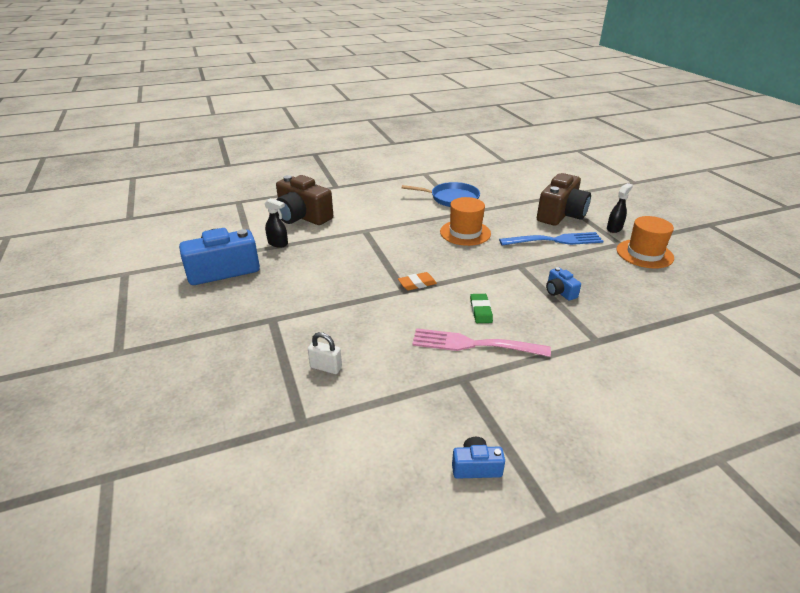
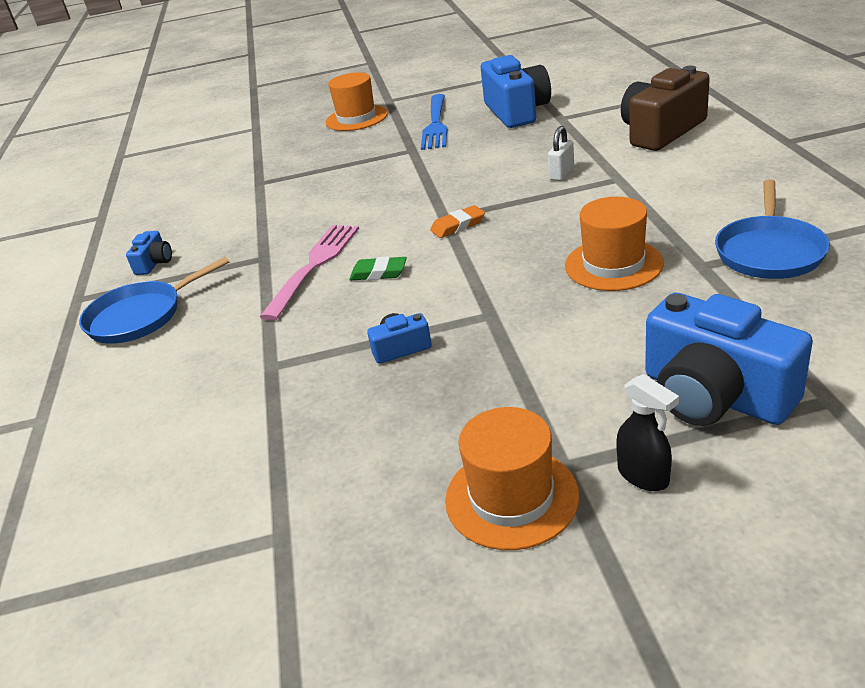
camera: 105 degrees right, 0 degrees up
(155, 371) = (356, 118): none -> orange hat
(278, 243) = (578, 129): black spray bottle -> none
(326, 367) = (322, 185): white padlock -> white padlock (561, 174)
(417, 284) = (458, 225): orange eraser -> orange eraser turned 75 degrees clockwise
(554, 240) = (580, 366): blue fork -> blue fork (435, 124)
(561, 214) = (714, 395): brown camera -> blue camera
(568, 442) = (140, 316): none -> blue pan

